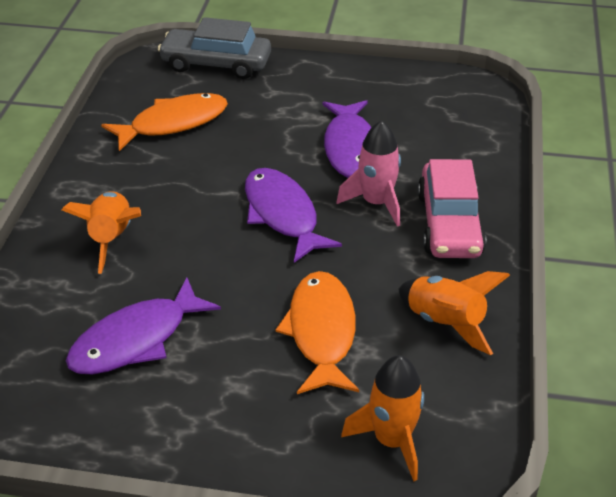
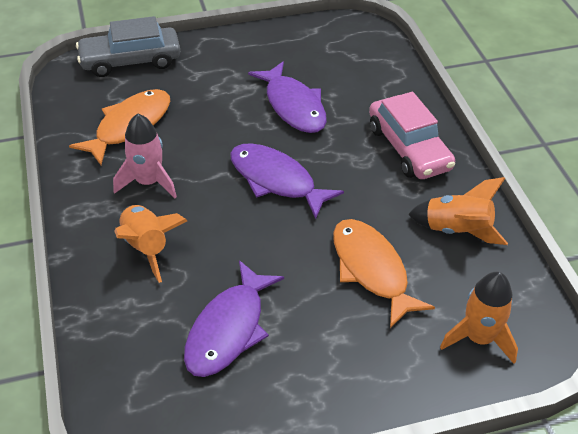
camera: 25 degrees left, 5 degrees up
(376, 203) = (343, 148): pink rocket -> pink rocket (148, 182)

